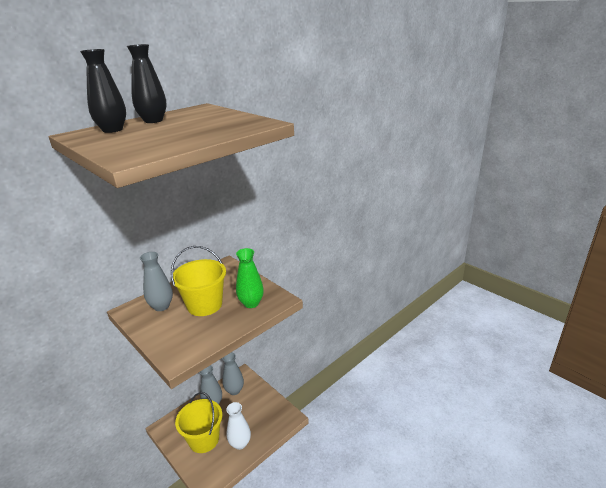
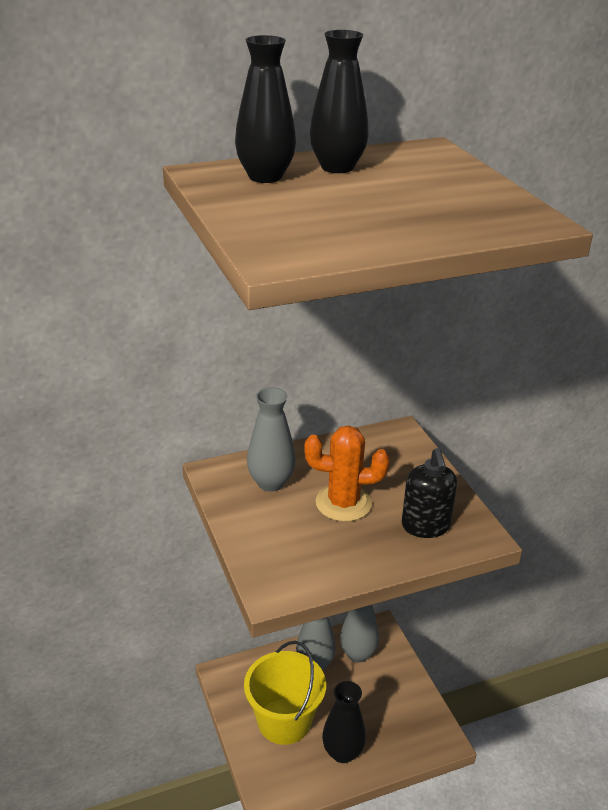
camera: 20 degrees right, 5 degrees up
(204, 305) = (343, 503): yellow bucket -> orange cactus
(240, 443) = (342, 752): white vase -> black vase
(251, 303) = (425, 526): green vase -> black soap dispenser

